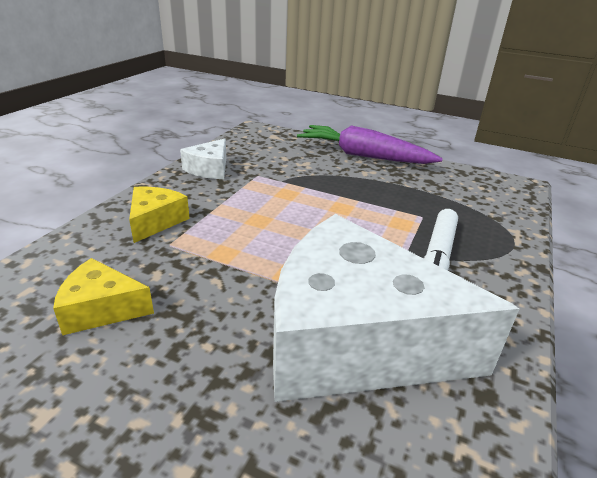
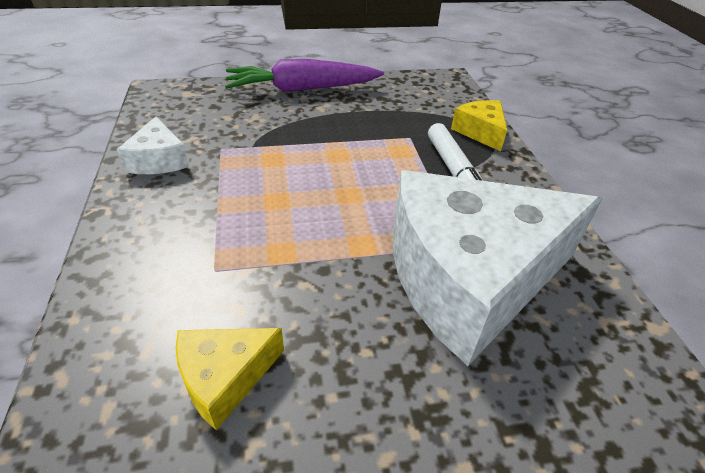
camera: 35 degrees left, 10 degrees up
(155, 221) = (168, 250): yellow cheese -> yellow cheese (480, 132)

